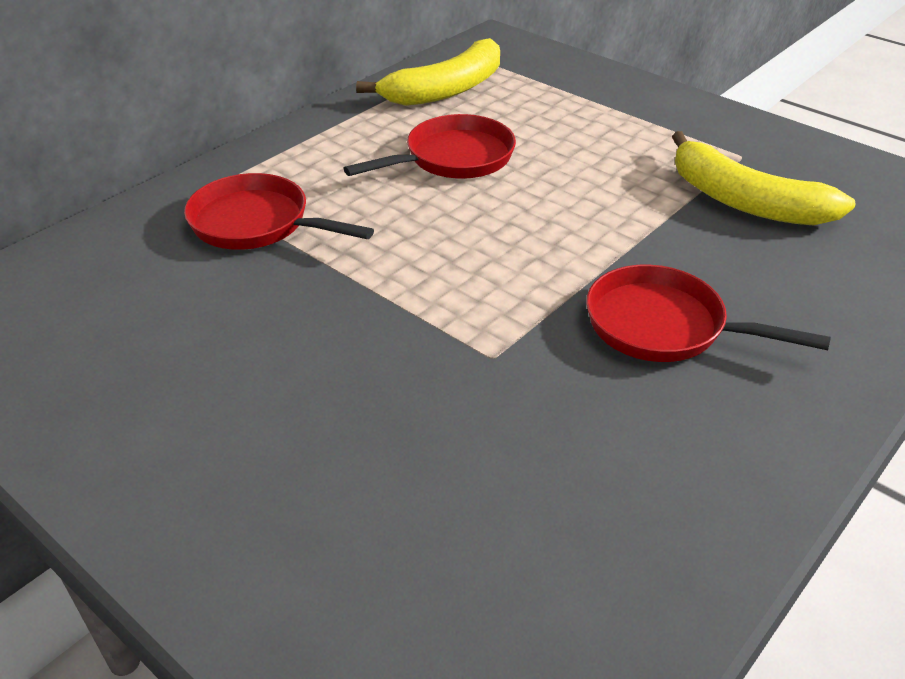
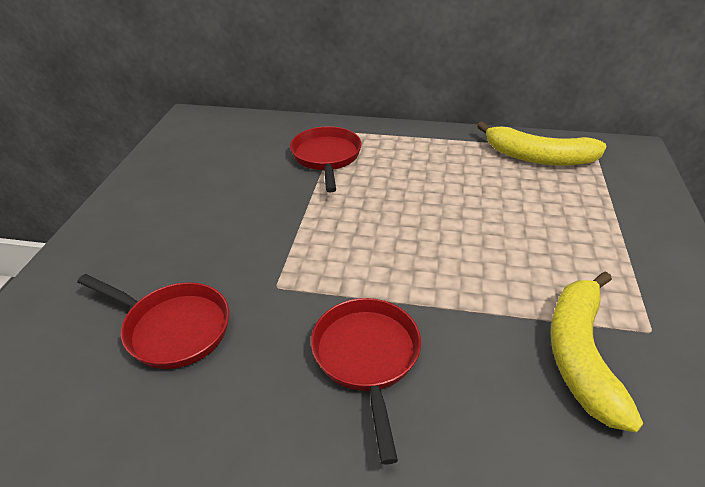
camera: 60 degrees right, 0 degrees up
(453, 158) = (463, 192): red pan -> red pan (172, 328)

